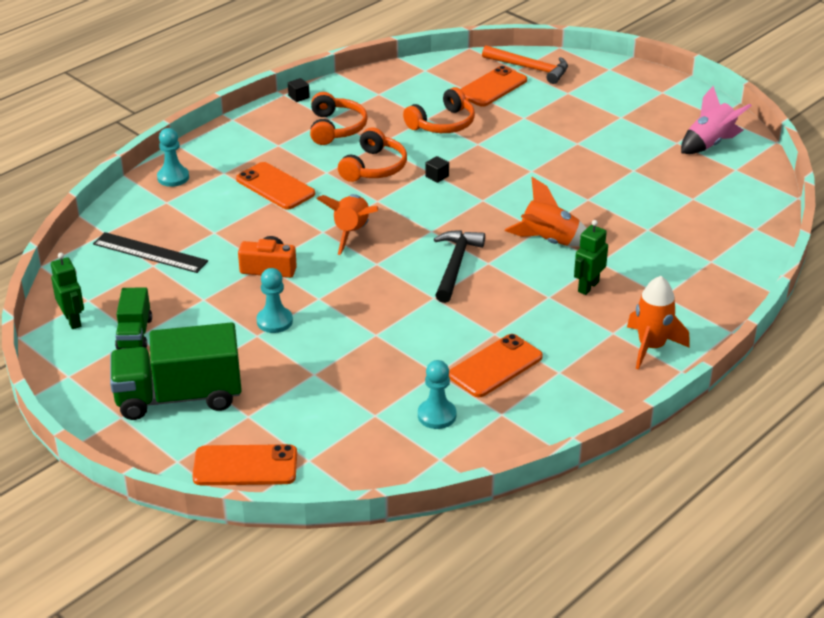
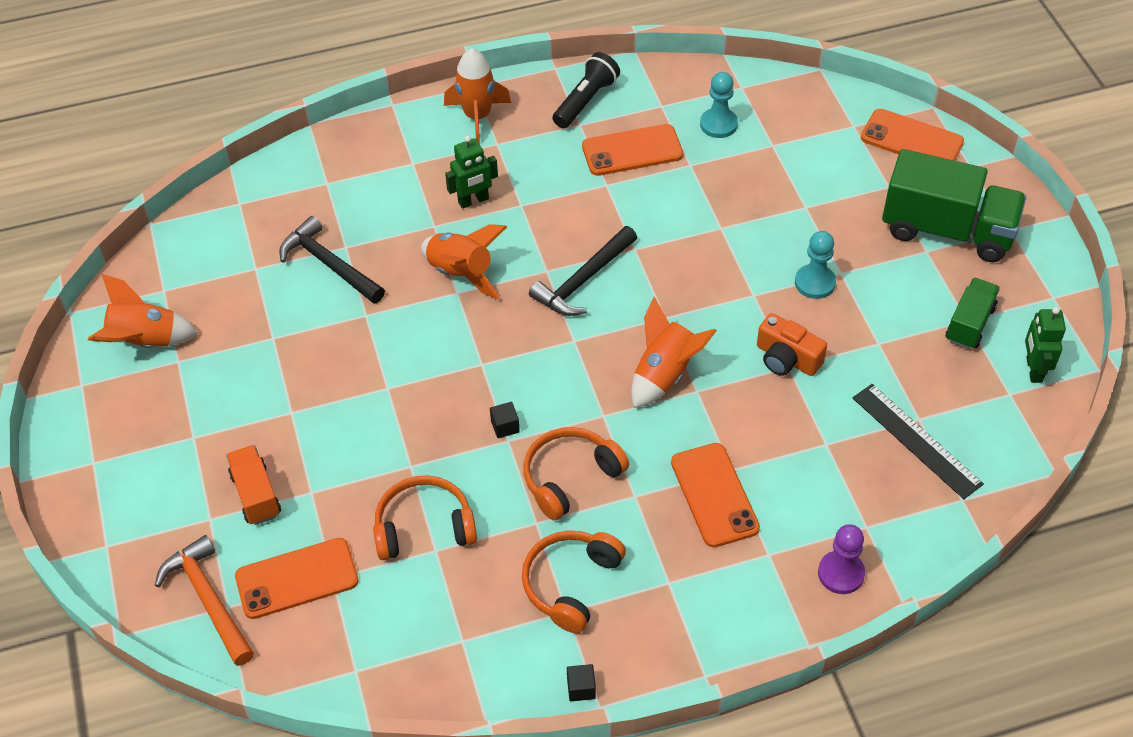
camera: 150 degrees left, 15 degrees up
(173, 177) = (841, 573): turquoise pawn -> purple pawn
(554, 107) = (256, 495): none -> orange truck
(573, 393) = (585, 101): none -> black flashlight
(647, 216) = (329, 264): none -> black hammer
(709, 144) = (145, 342): pink rocket -> orange rocket

